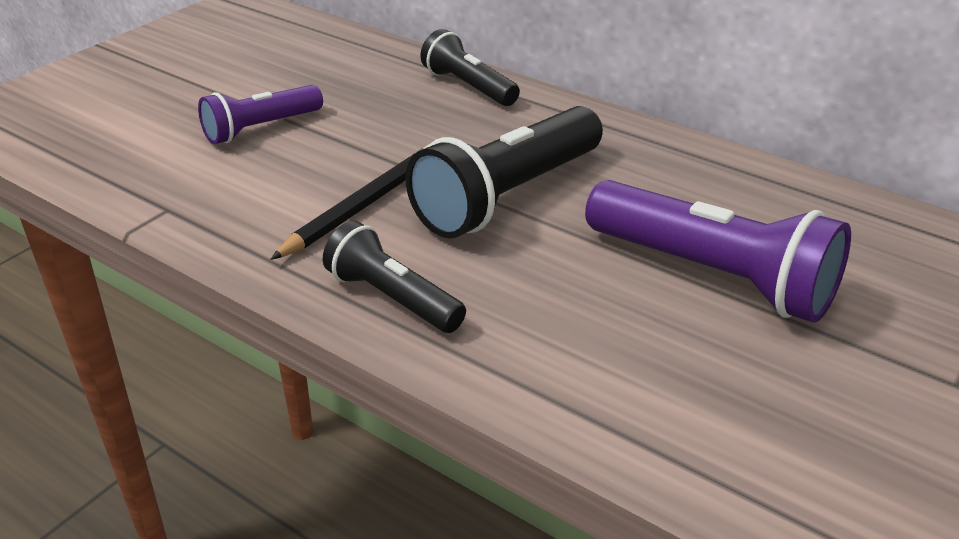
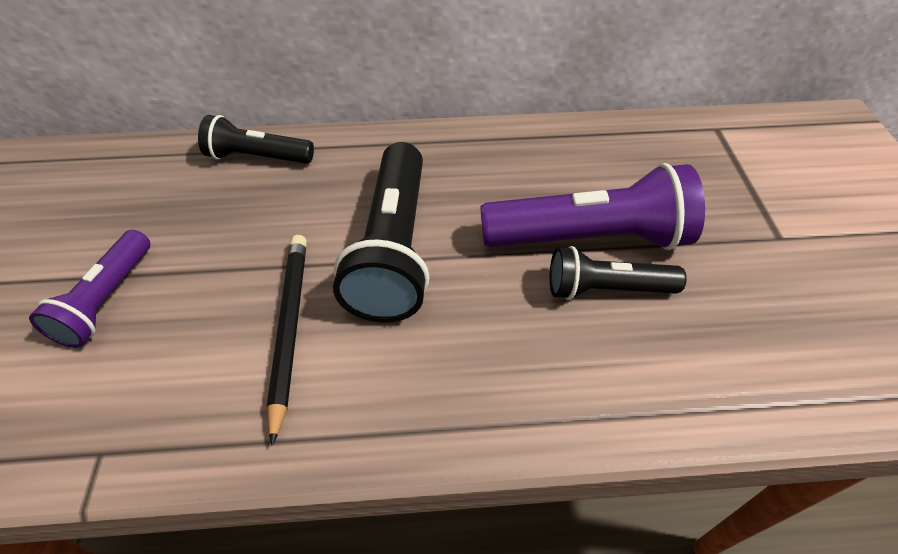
camera: 40 degrees left, 15 degrees up
(393, 298) = (408, 408): black flashlight -> black flashlight (606, 289)

